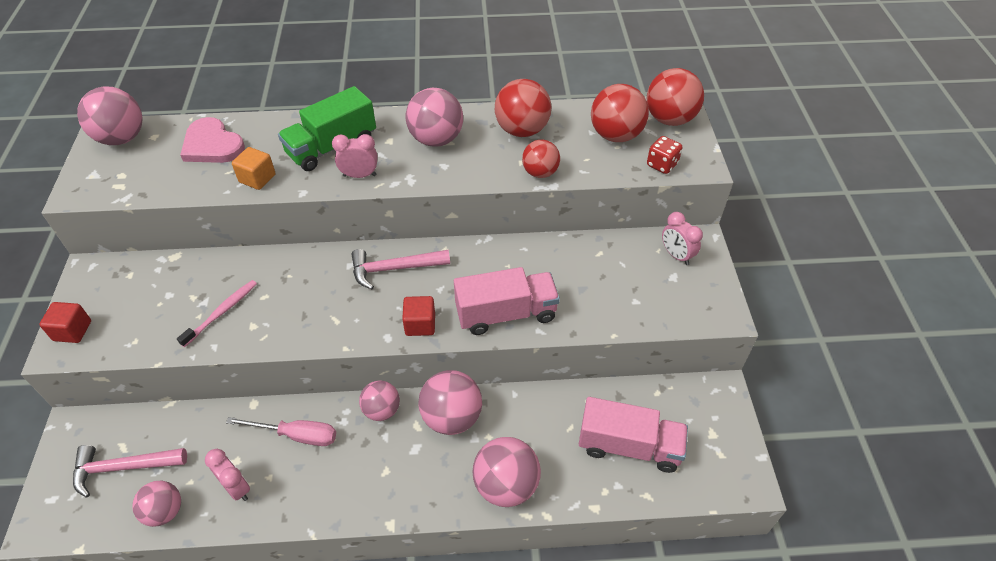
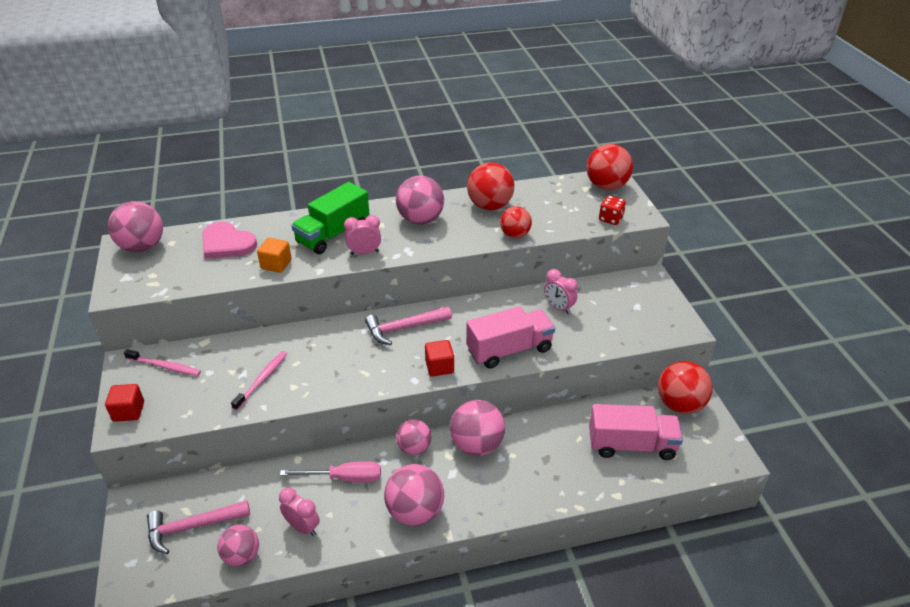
camera: 10 degrees left, 10 degrees down
(125, 281) = (165, 366): none -> pink toothbrush
(506, 485) = (538, 489): pink ball -> pink ball (415, 511)
(616, 135) = (567, 202): red ball -> red ball (679, 404)
(676, 255) = (635, 290): pink clock -> pink clock (558, 308)

